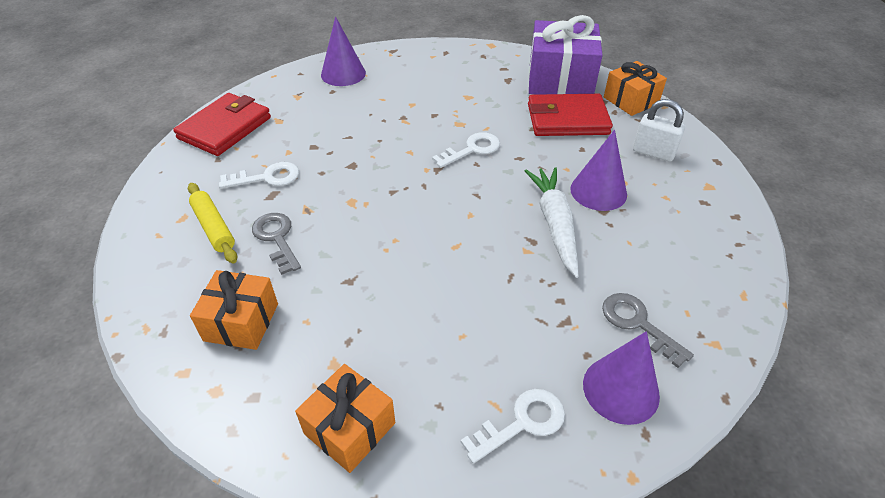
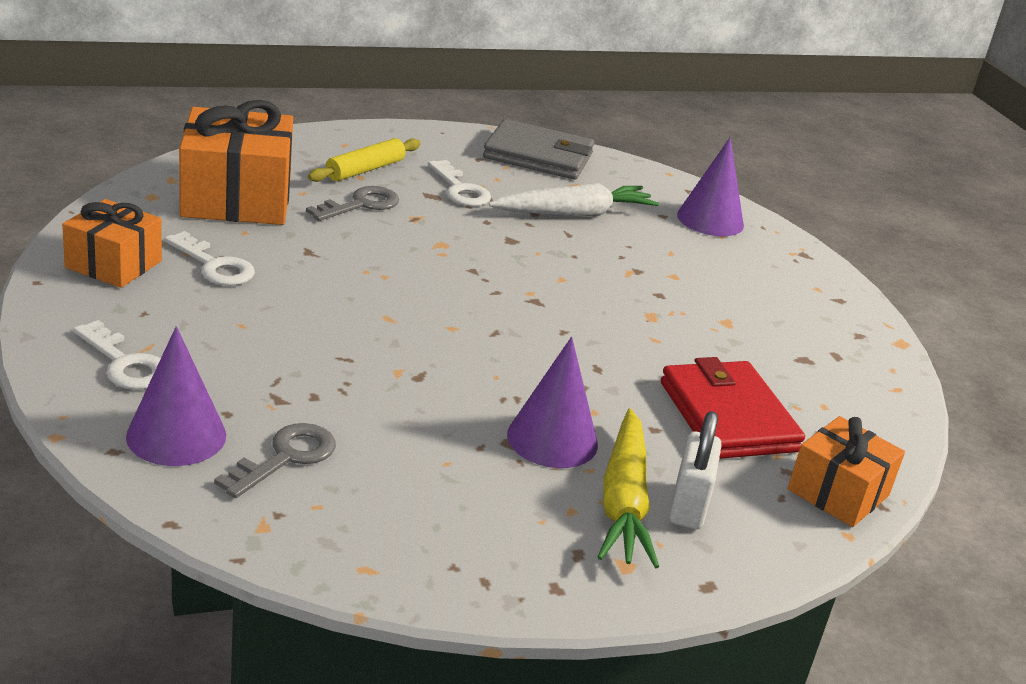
camera: 70 degrees right, 15 degrees down
(225, 128) = (538, 156): red wallet -> grey wallet
(241, 322) = (236, 198): orange gift -> orange gift, size x1.65
(472, 149) = (593, 327): white key -> white key (214, 265)
(554, 224) = (460, 395): white carrot -> white carrot (575, 214)
(560, 79) = (846, 413): purple gift -> none
(654, 175) = (623, 502): none -> yellow carrot

